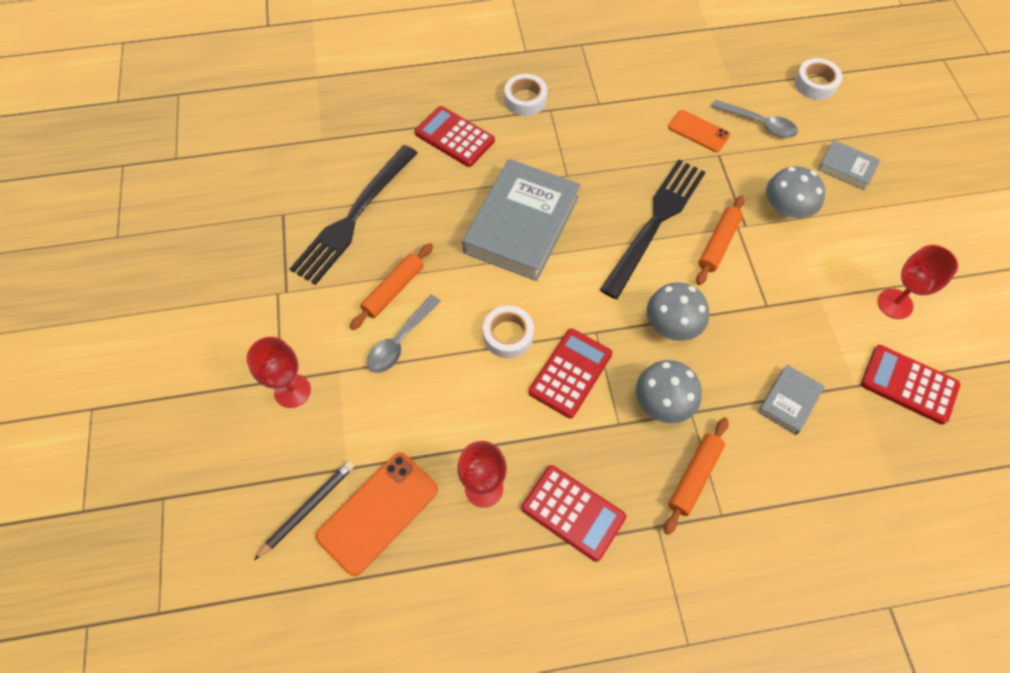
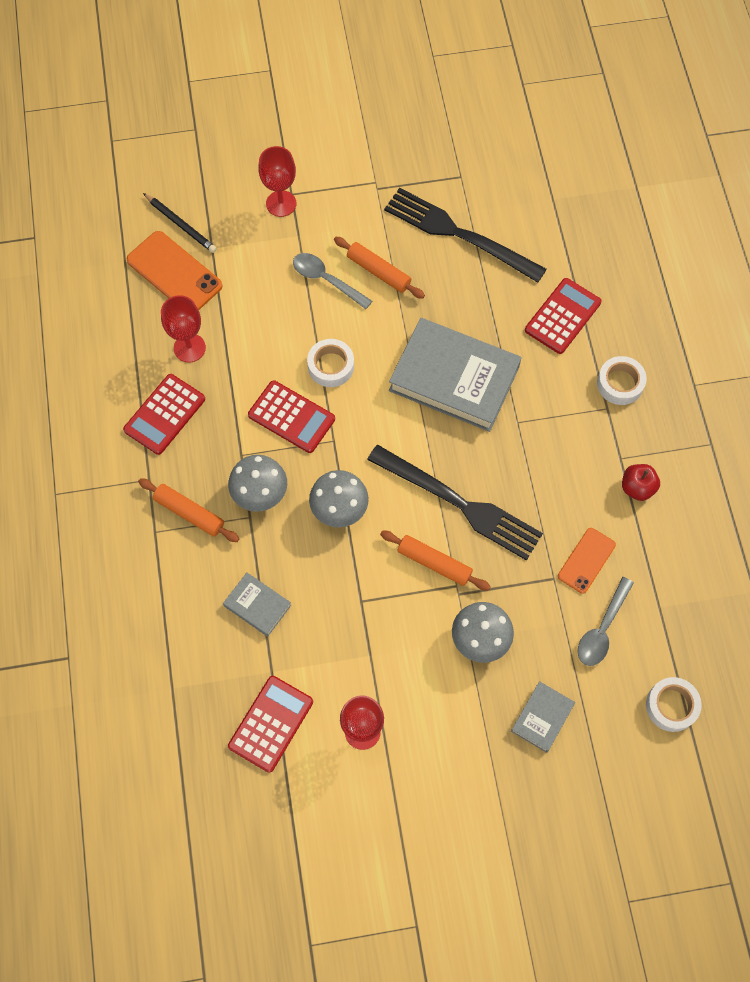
camera: 90 degrees right, 5 degrees up
(626, 94) = (637, 488): none -> red apple

